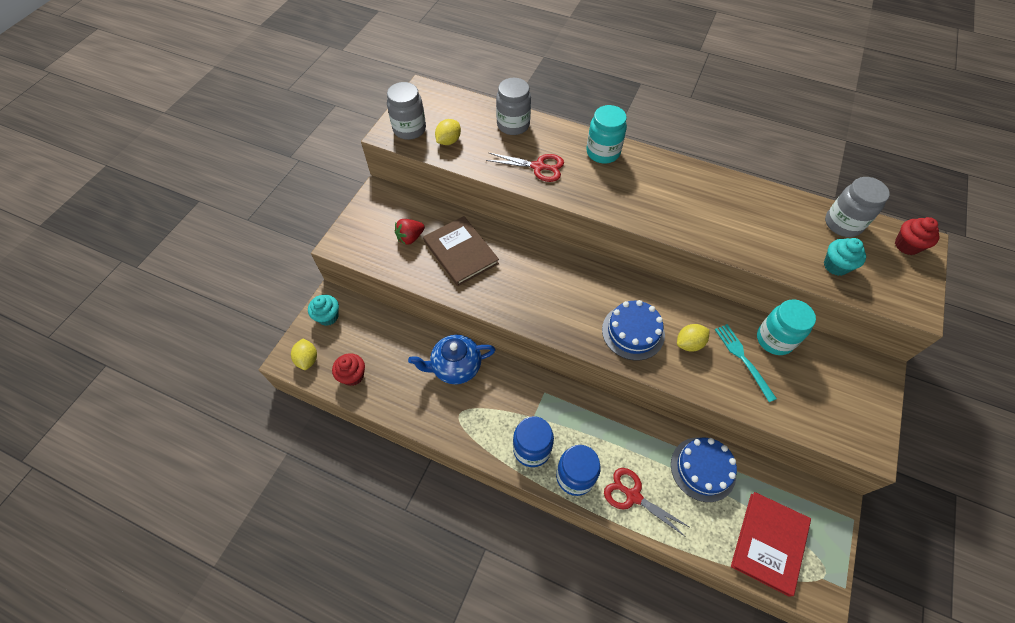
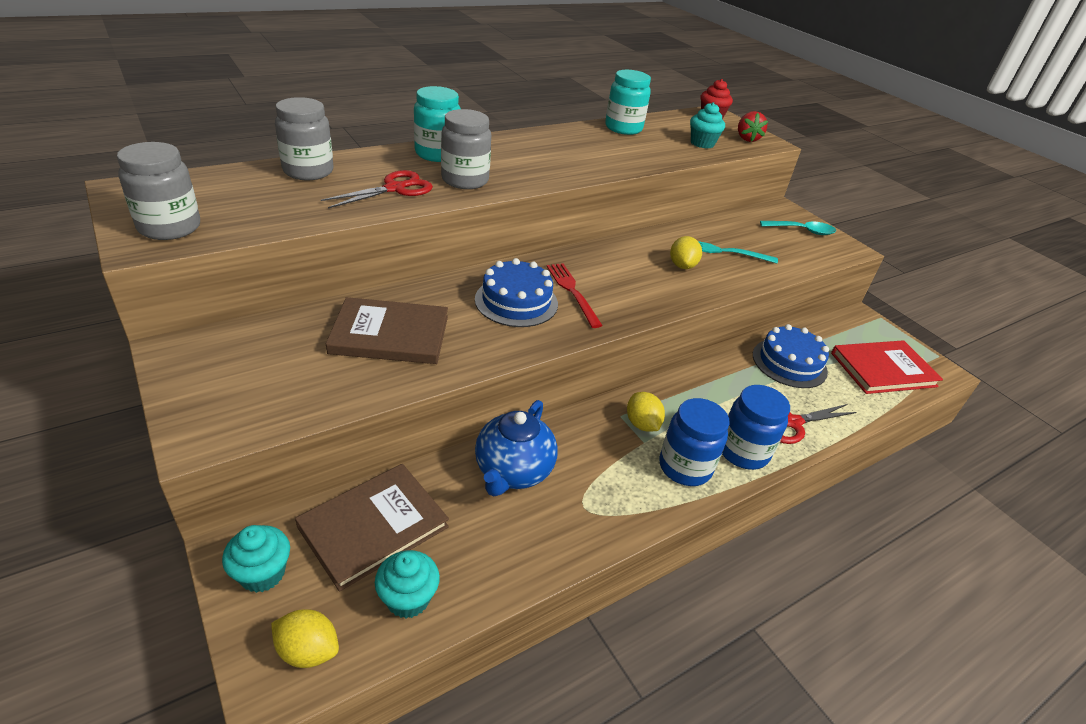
camera: 60 degrees left, 20 degrees down
(353, 376) = (408, 599): red cupcake -> turquoise cupcake
(378, 335) = (373, 526): none -> brown book
(410, 238) = (302, 362): red strawberry -> red strawberry (747, 139)
(448, 141) = (249, 214): yellow lemon -> yellow lemon (642, 424)
(585, 302) = (572, 292): none -> red fork
(633, 332) = (638, 286): blue cake -> blue cake (516, 301)
(769, 543) = (883, 369): red book -> red book turned 75 degrees counterclockwise
(774, 339) = (717, 229): turquoise jar -> turquoise jar (623, 128)
(842, 224) = (665, 122): grey jar -> grey jar (465, 180)
(853, 400) = (802, 231): none -> turquoise spoon

